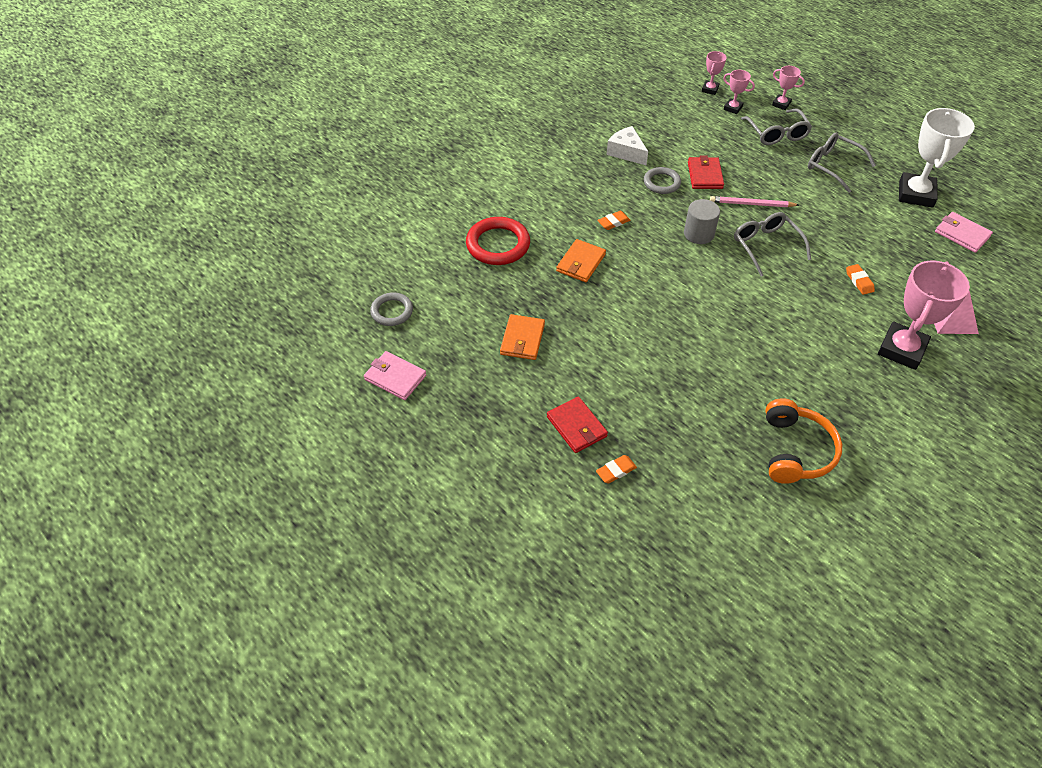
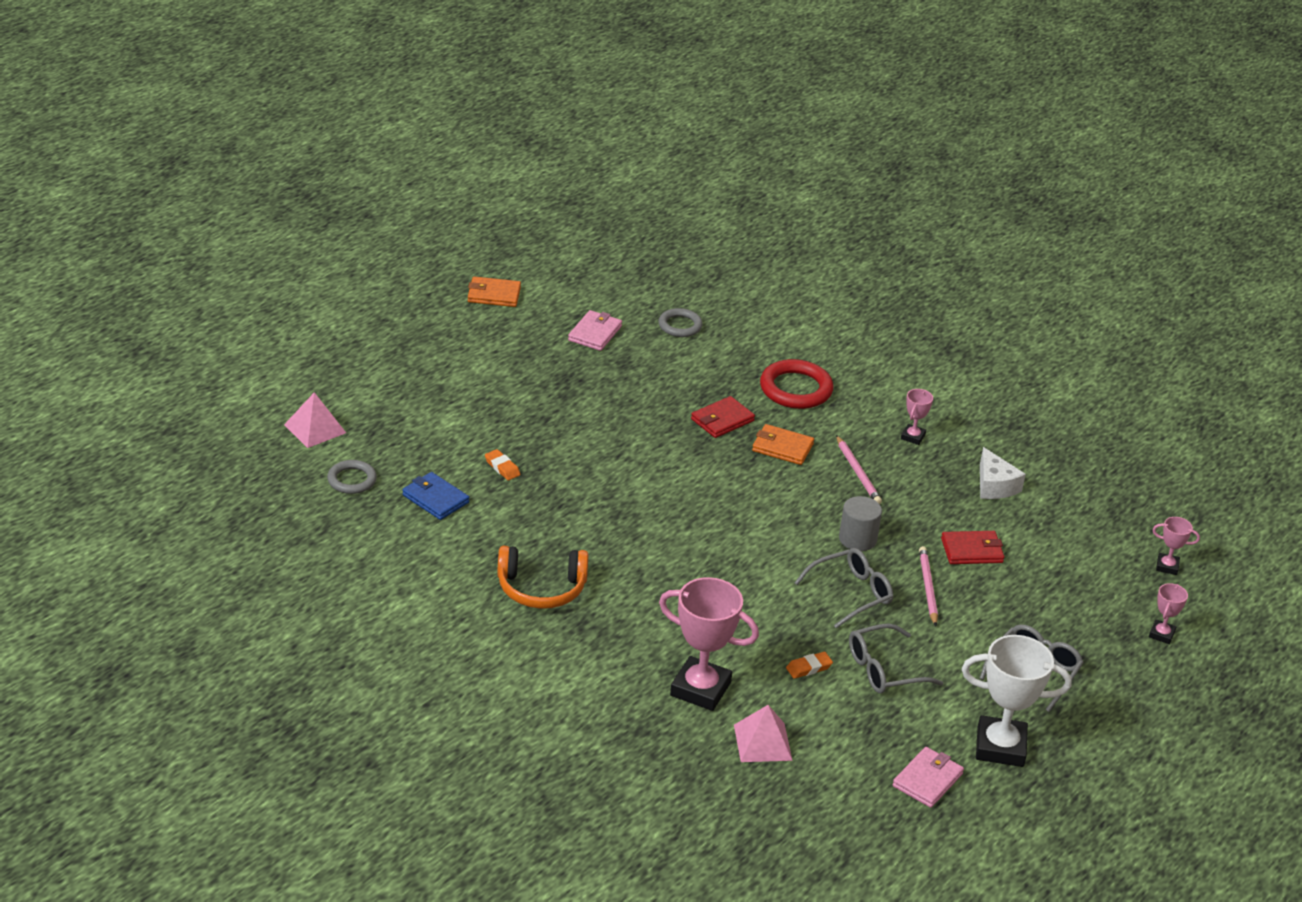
camera: 80 degrees right, 15 degrees down
(522, 339) = (659, 408): orange wallet -> orange wallet (494, 295)
(549, 655) = (315, 428): none -> pink pyramid
(576, 427) = (552, 444): red wallet -> red wallet (722, 420)
(613, 222) = (858, 472): orange eraser -> pink pencil
(626, 152) = (994, 485): white cheese -> white cheese turned 120 degrees clockwise
(661, 183) = (944, 513): grey ring -> grey ring (352, 480)
(670, 533) = (435, 499): none -> blue wallet
(733, 108) = (1131, 585): pink trophy -> pink trophy (913, 437)
(777, 134) = (1088, 623): grey glasses -> grey glasses (884, 669)

